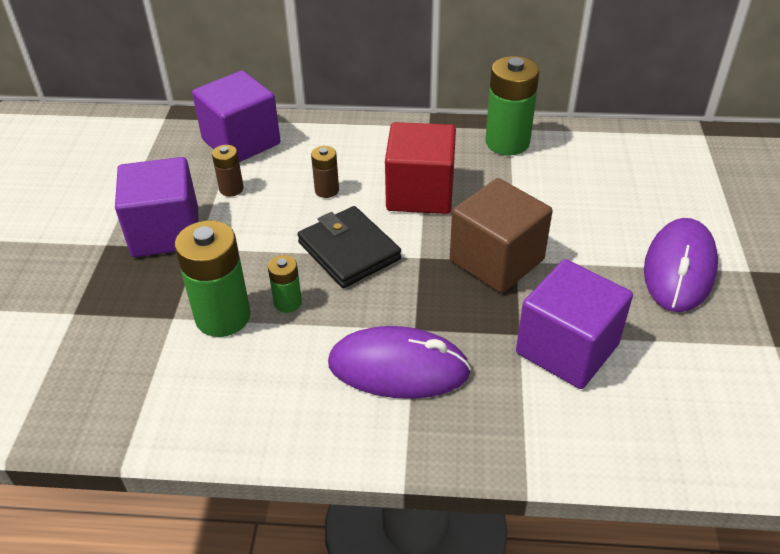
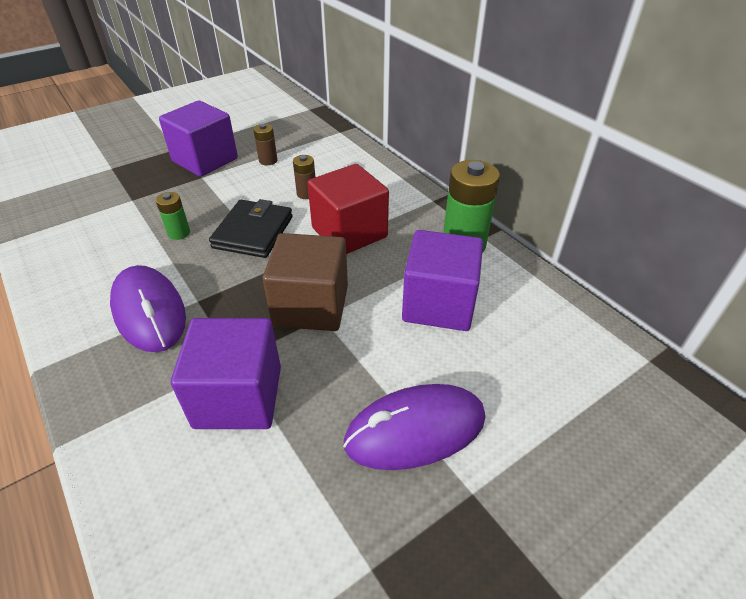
camera: 50 degrees right, 0 degrees up
(223, 317) = (146, 216): green battery -> none
(241, 142) = (317, 141): purple cube -> purple cube (439, 304)

